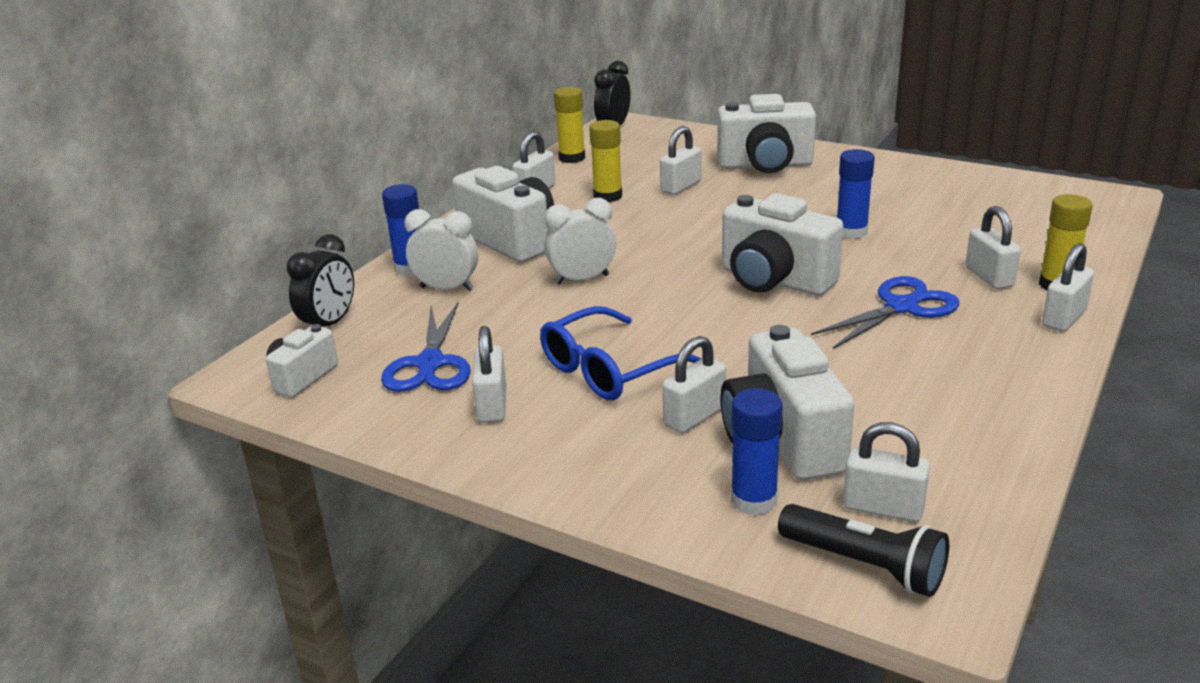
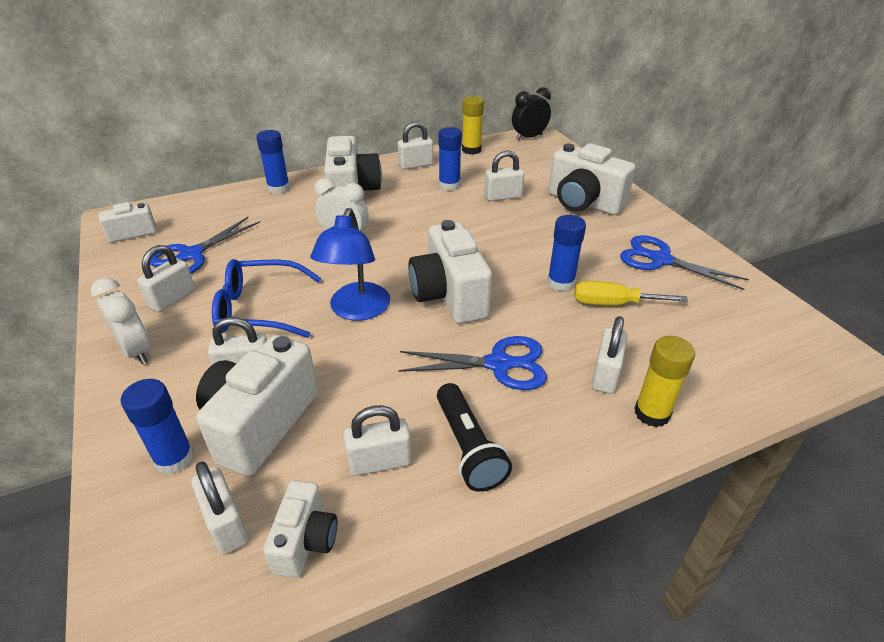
camera: 35 degrees right, 10 degrees up
(329, 324) = (192, 206): black clock -> none
(446, 288) = (273, 210): white clock -> white clock (136, 351)
(607, 196) = (449, 185): yellow glue stick -> blue glue stick
(710, 327) = (356, 310): none -> blue lamp
(864, 565) = (144, 562): black flashlight -> black flashlight (468, 447)
(901, 184) = (660, 260): none -> blue scissors
(917, 229) = (613, 304): none -> yellow screwdriver
(961, 480) = (305, 541): none -> white camera
(1064, 318) = (609, 448): white padlock -> white padlock (379, 462)

